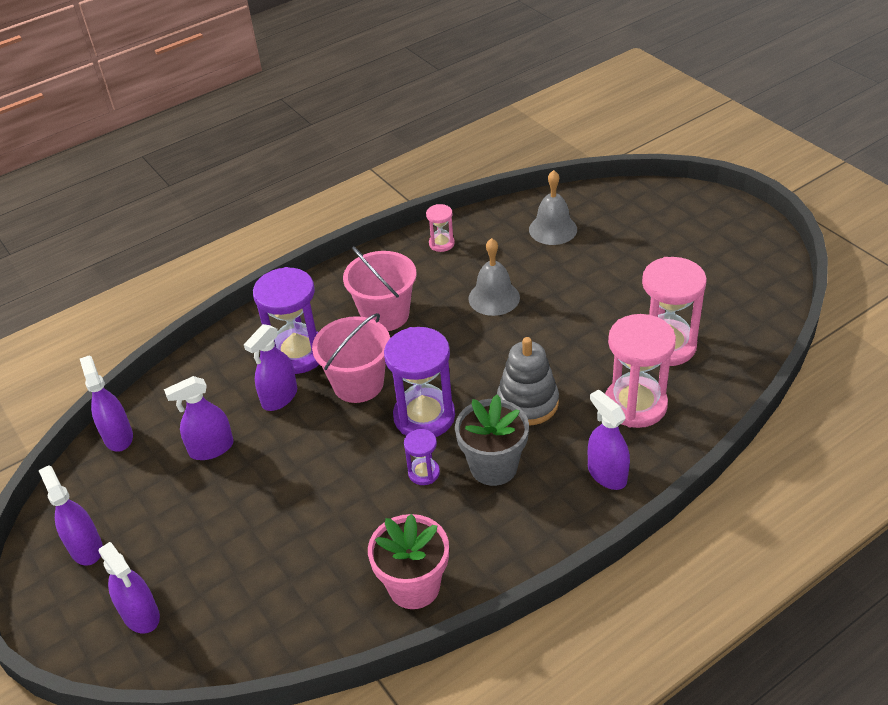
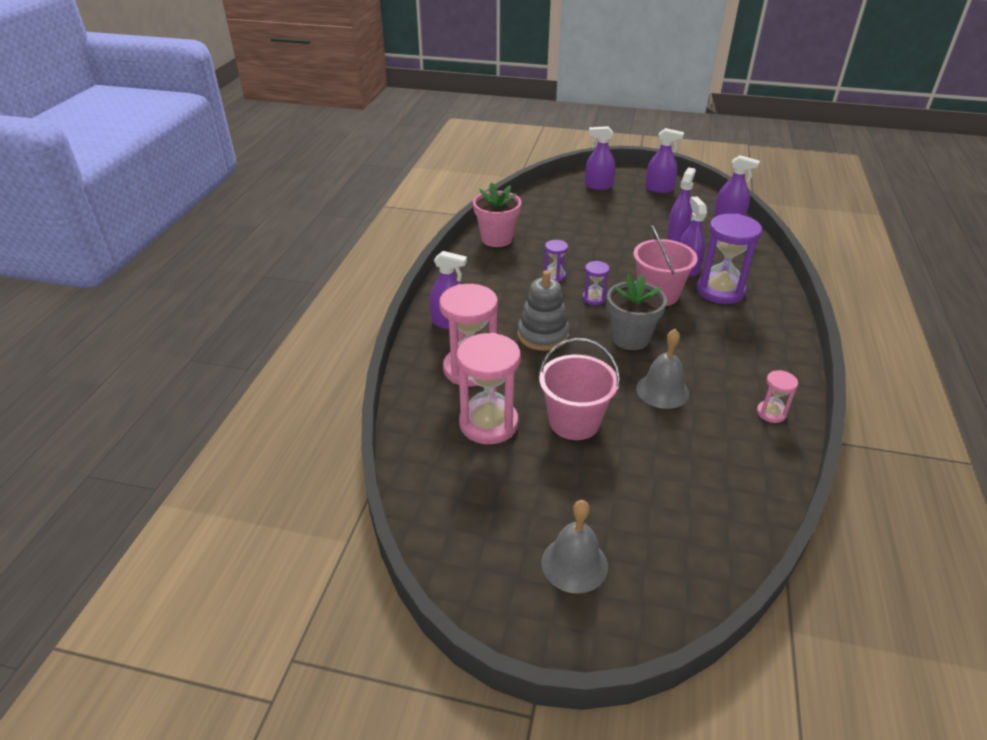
camera: 135 degrees right, 5 degrees down
(385, 315) = (713, 338): pink bucket -> pink bucket (574, 422)
(424, 416) = (594, 298): purple hourglass -> purple hourglass, size x0.49
(493, 466) = (520, 295): grey flower pot -> grey flower pot (630, 338)
(553, 229) = (709, 485): grey bell -> grey bell (574, 564)

